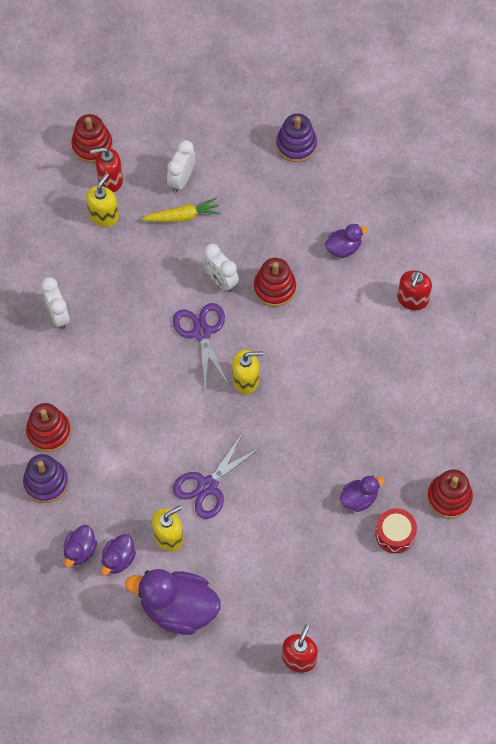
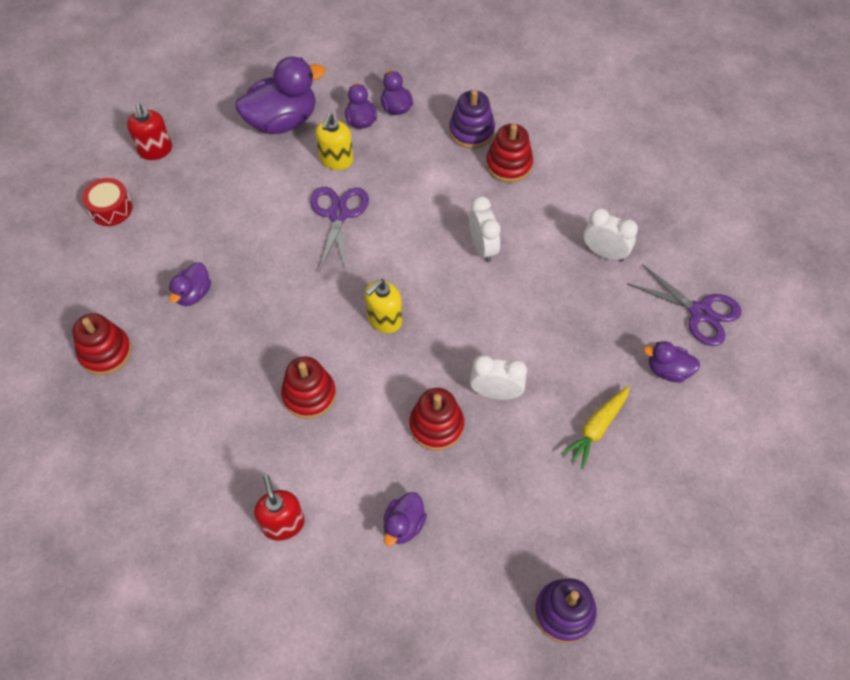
camera: 140 degrees right, 5 degrees down
(92, 146) = (760, 432): red stacking toy -> red stacking toy (309, 395)
(104, 216) = (668, 370): yellow soap dispenser -> purple duck
(110, 180) = (703, 410): red soap dispenser -> none
(181, 179) = (638, 468): white clock -> white clock (482, 247)
(202, 332) = (464, 332): purple scissors -> purple scissors (700, 313)
(395, 534) = (138, 288): red drum -> red drum (111, 209)

